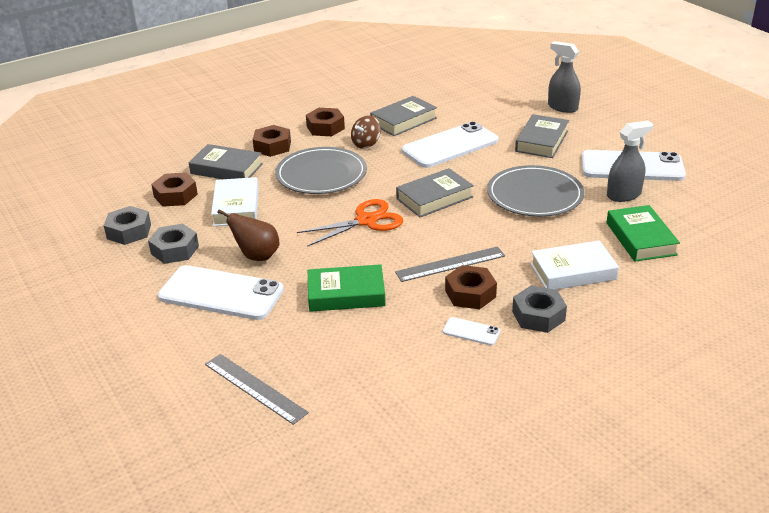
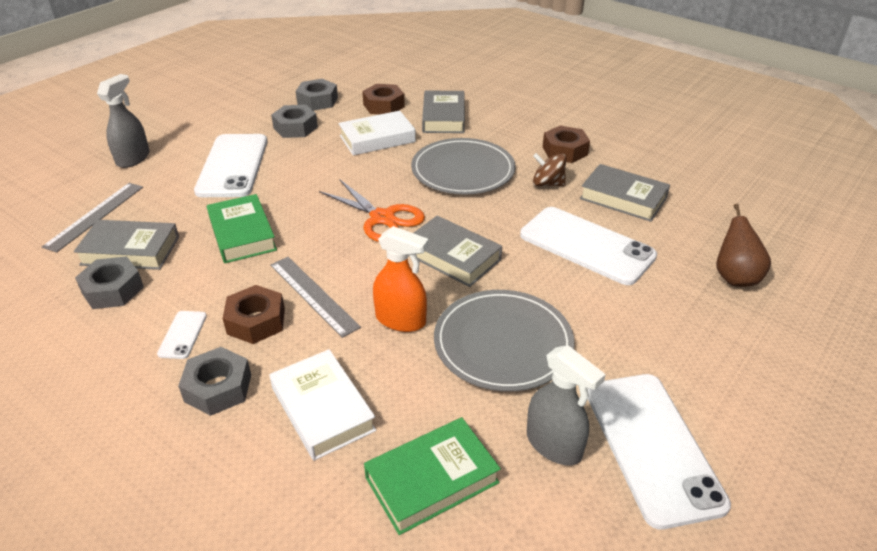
camera: 70 degrees right, 5 degrees up
(257, 256) = (296, 169): brown pear -> brown pear (734, 277)
(272, 146) = (502, 130): brown nut -> none
(391, 372) = (113, 290): none -> grey nut
(496, 229) = (401, 320): none -> orange spray bottle
(542, 141) = (661, 328): grey book -> grey book (130, 251)
(562, 107) = (789, 335): grey spray bottle -> grey spray bottle (133, 158)

